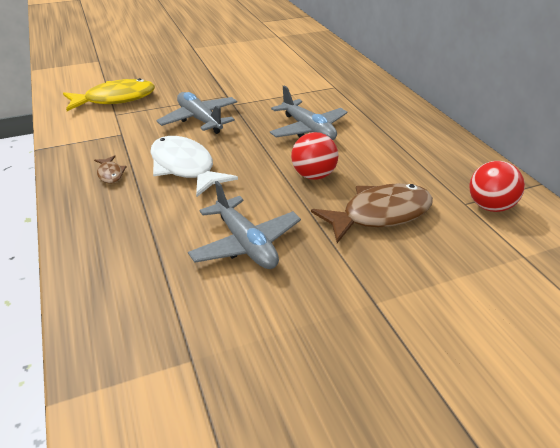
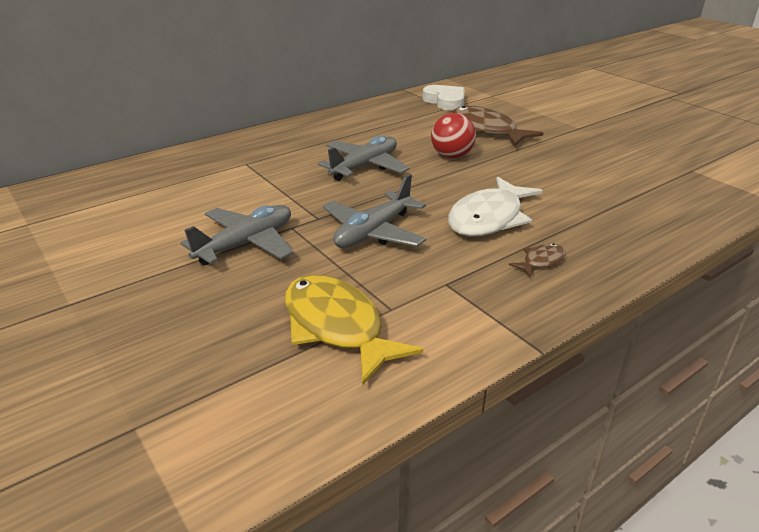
camera: 105 degrees left, 5 degrees down
(245, 243) = (571, 170): grey plane -> grey plane (246, 244)
(490, 206) = (445, 101): red ball -> white heart

